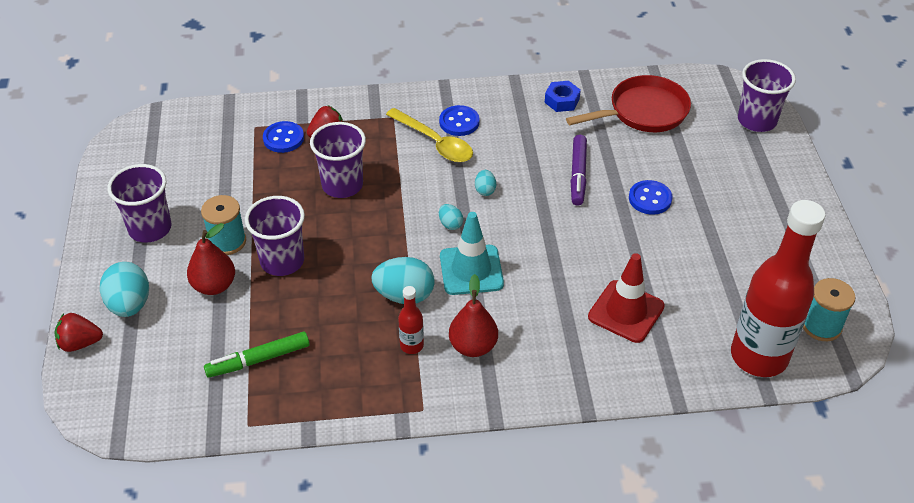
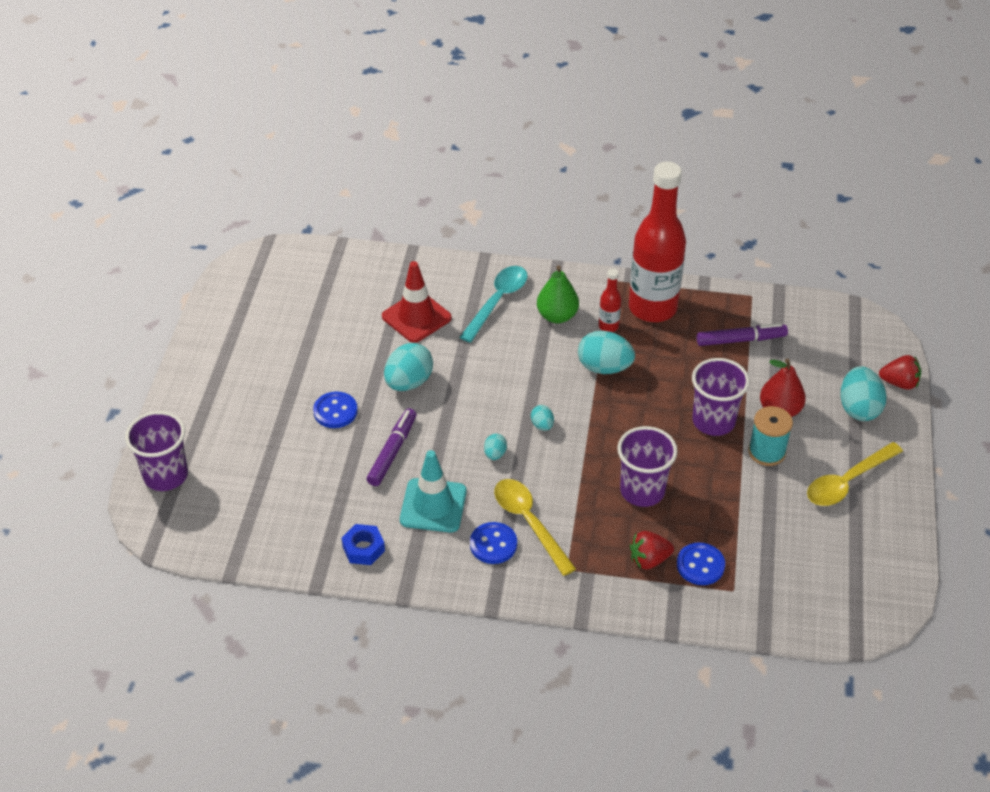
camera: 165 degrees left, 0 degrees up
(150, 228) = (847, 482): purple cup -> yellow spoon
(258, 360) = (741, 340): green marker -> purple marker
(471, 270) = (537, 378): turquoise traffic cone -> turquoise traffic cone (433, 506)
(473, 346) = (557, 316): red pear -> green pear
(546, 351) = (498, 301): none -> turquoise spoon
(596, 239) = (409, 382): none -> turquoise egg
(643, 112) = (280, 513): red pan -> none
(759, 356) = (330, 265): red bottle -> red bottle (652, 308)
(821, 326) = (263, 276): turquoise spool -> none

